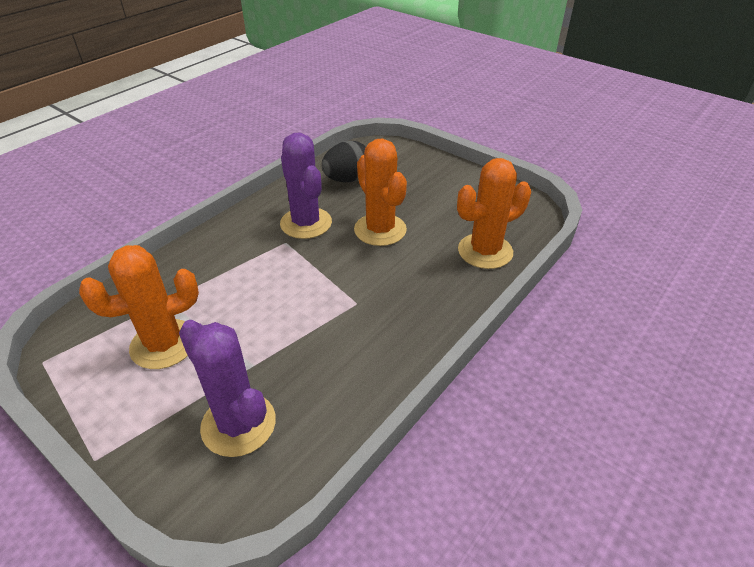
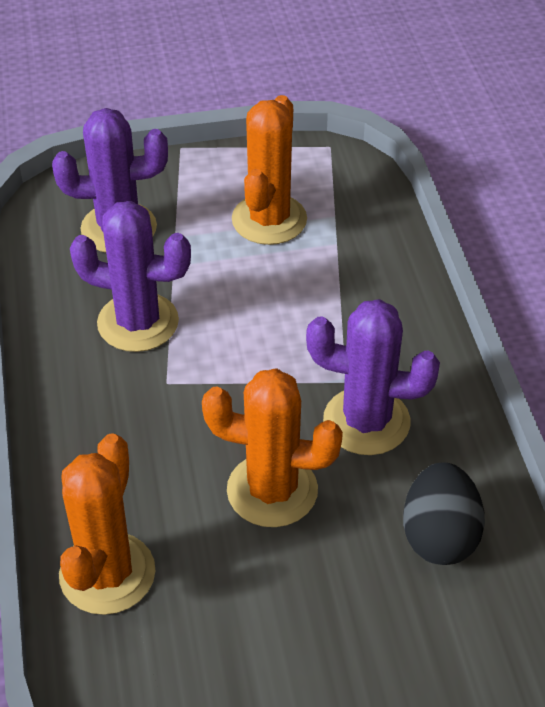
camera: 130 degrees right, 5 degrees up
(324, 346) = (138, 322): none -> purple cactus

